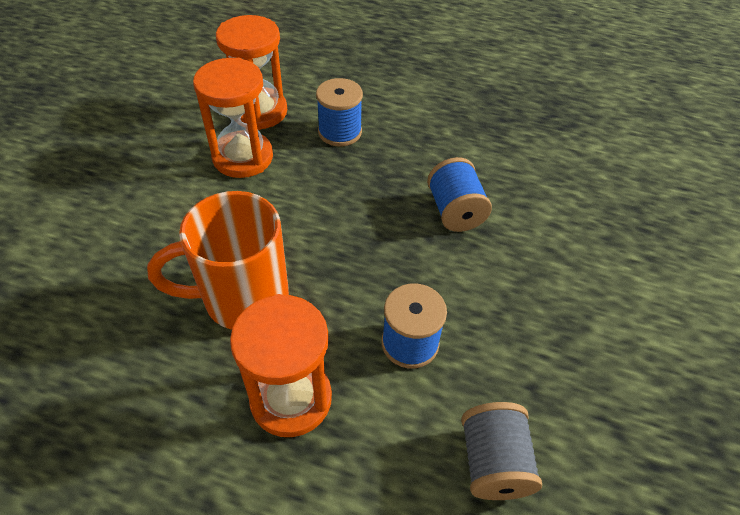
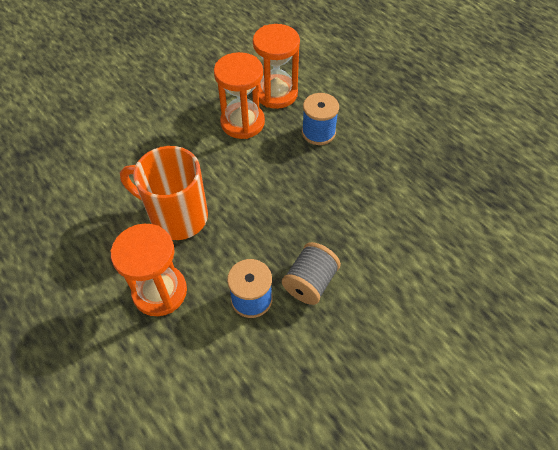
camera: 35 degrees right, 5 degrees up
(455, 211) = (352, 228): blue spool -> none
(493, 462) = (243, 399): grey spool -> grey spool (310, 282)

